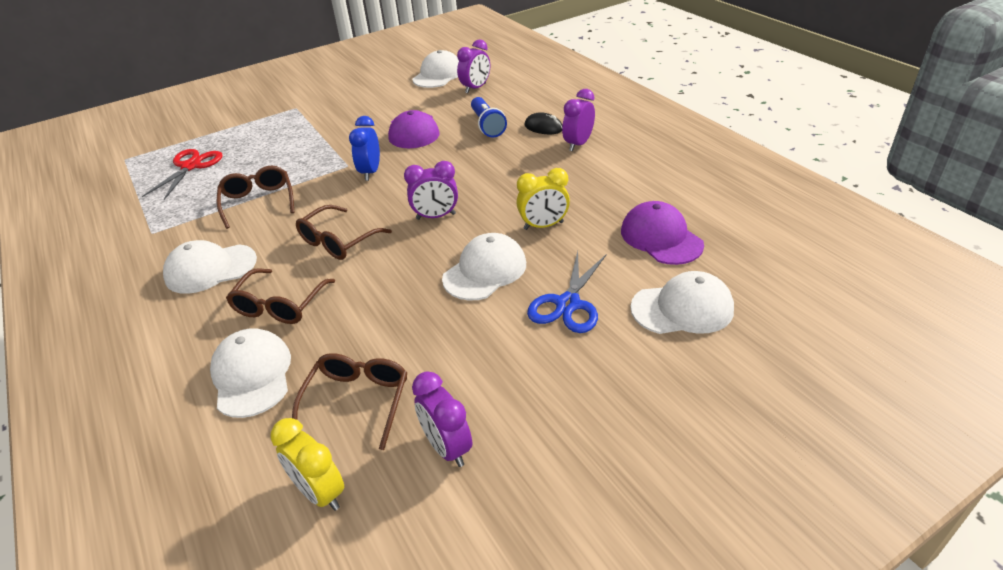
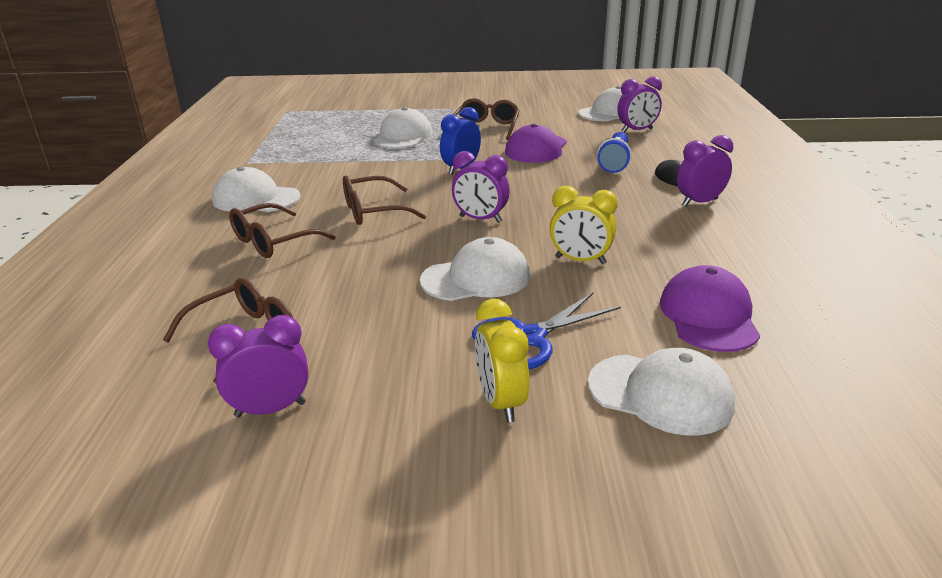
camera: 30 degrees right, 10 degrees down
(191, 166) = (326, 127): red scissors -> none
(252, 375) = (194, 283): white cap -> white cap (403, 136)
(258, 201) = (345, 164): brown glasses -> brown glasses (486, 127)
(320, 492) = (134, 393): yellow clock -> yellow clock (501, 402)
(447, 447) = (270, 409): purple clock -> purple clock turned 75 degrees clockwise

